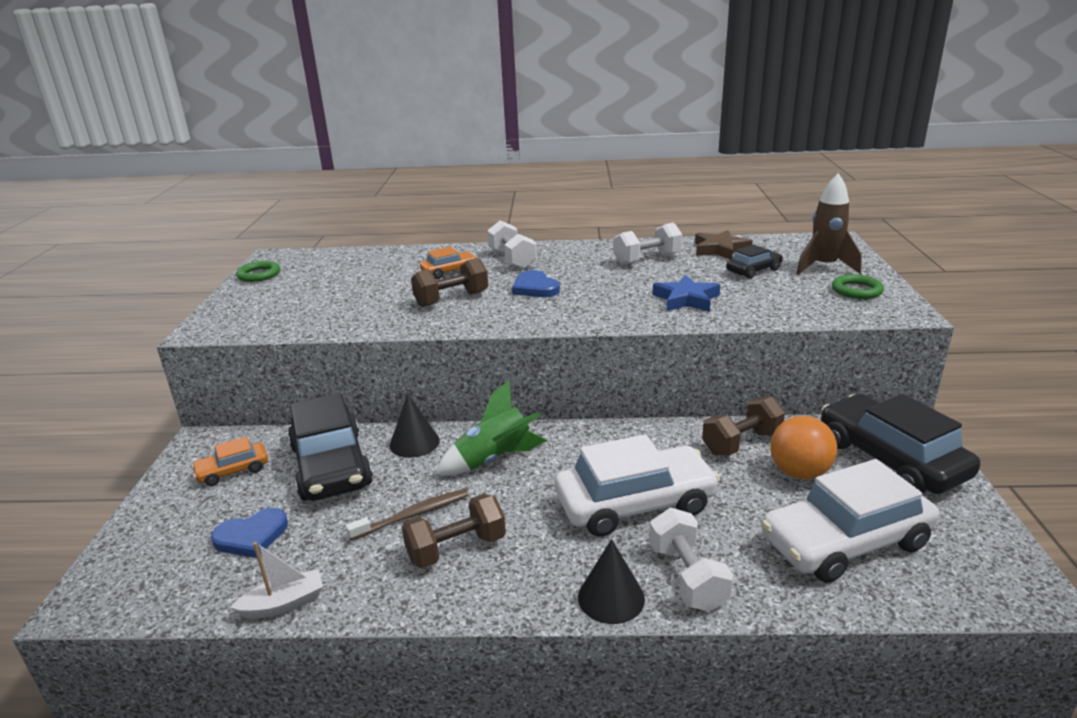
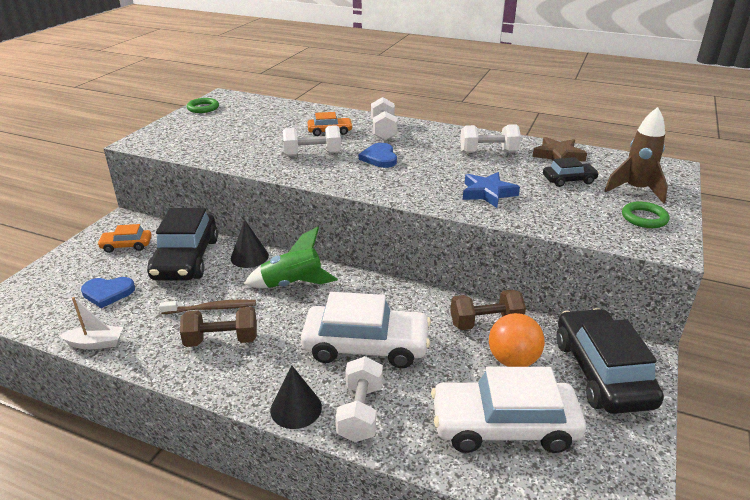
camera: 20 degrees right, 5 degrees up
(451, 299) = (312, 154): brown dumbbell -> white dumbbell

